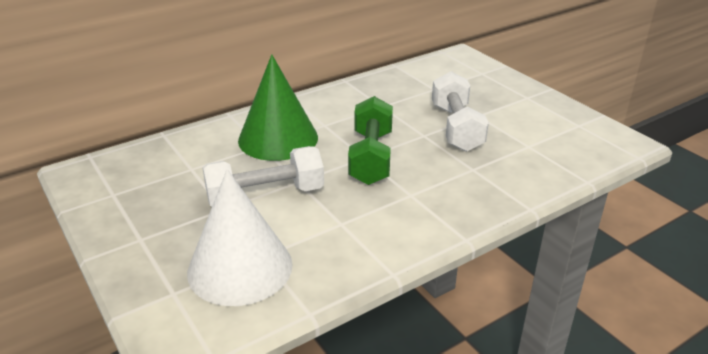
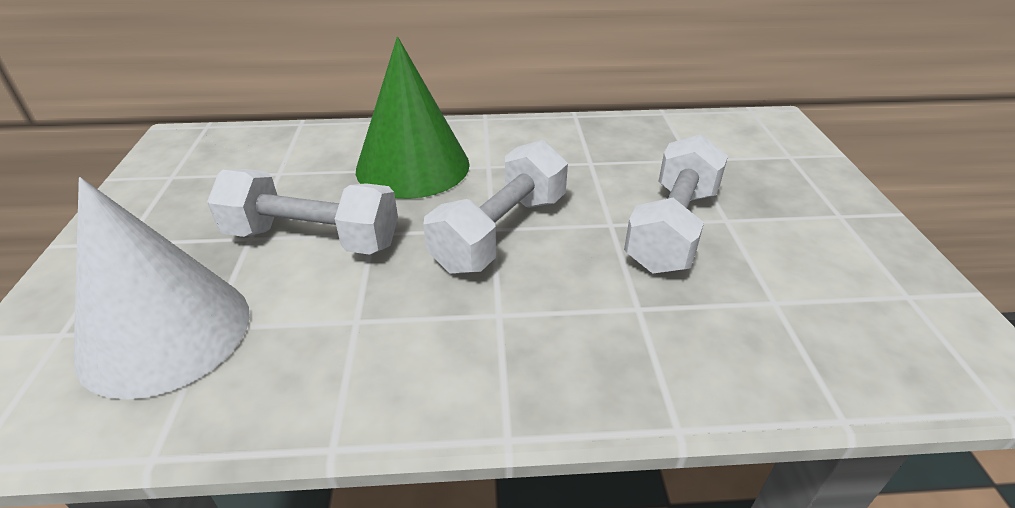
camera: 30 degrees right, 5 degrees up
(371, 157) = (500, 232): green dumbbell -> white dumbbell

